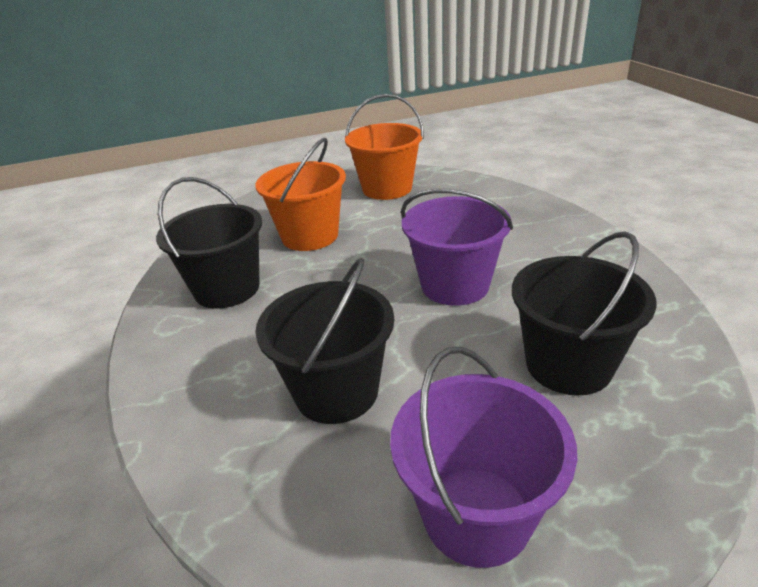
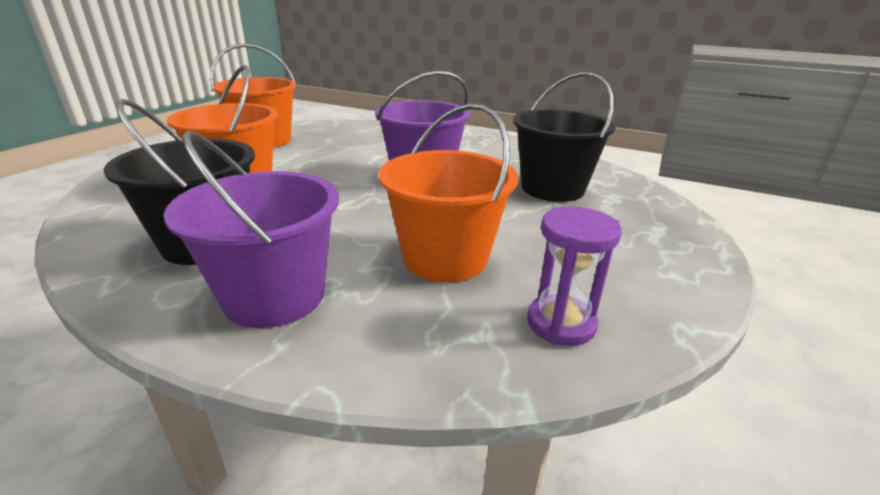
camera: 50 degrees left, 5 degrees down
(318, 515) = (561, 323): none -> purple hourglass
(336, 391) = (445, 258): black bucket -> orange bucket
(476, 515) = (632, 268): purple bucket -> purple bucket (275, 296)

